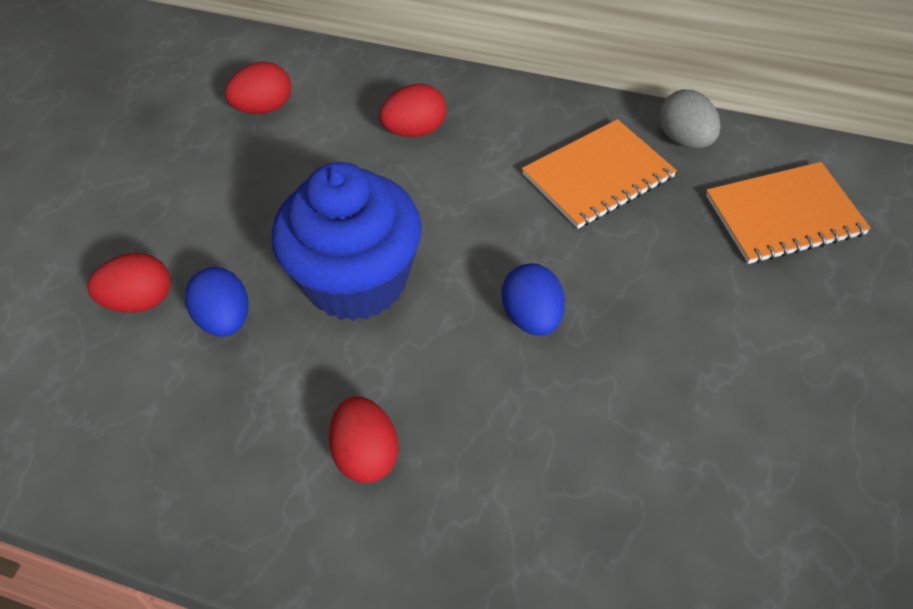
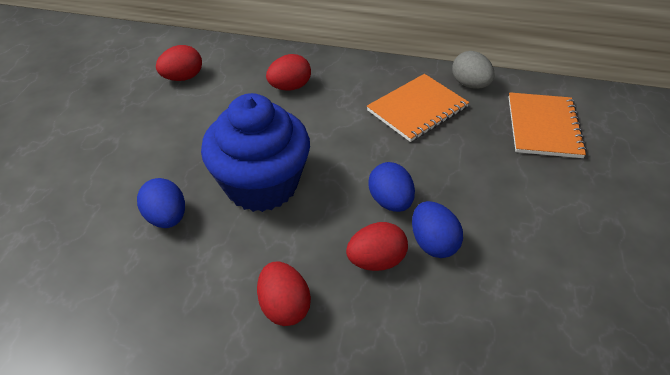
camera: 10 degrees left, 5 degrees down
(140, 301) = (101, 208): red egg -> red egg (376, 260)
(582, 383) = (433, 243): none -> blue egg
(784, 215) = (543, 126): orange notebook -> orange notebook turned 60 degrees counterclockwise

